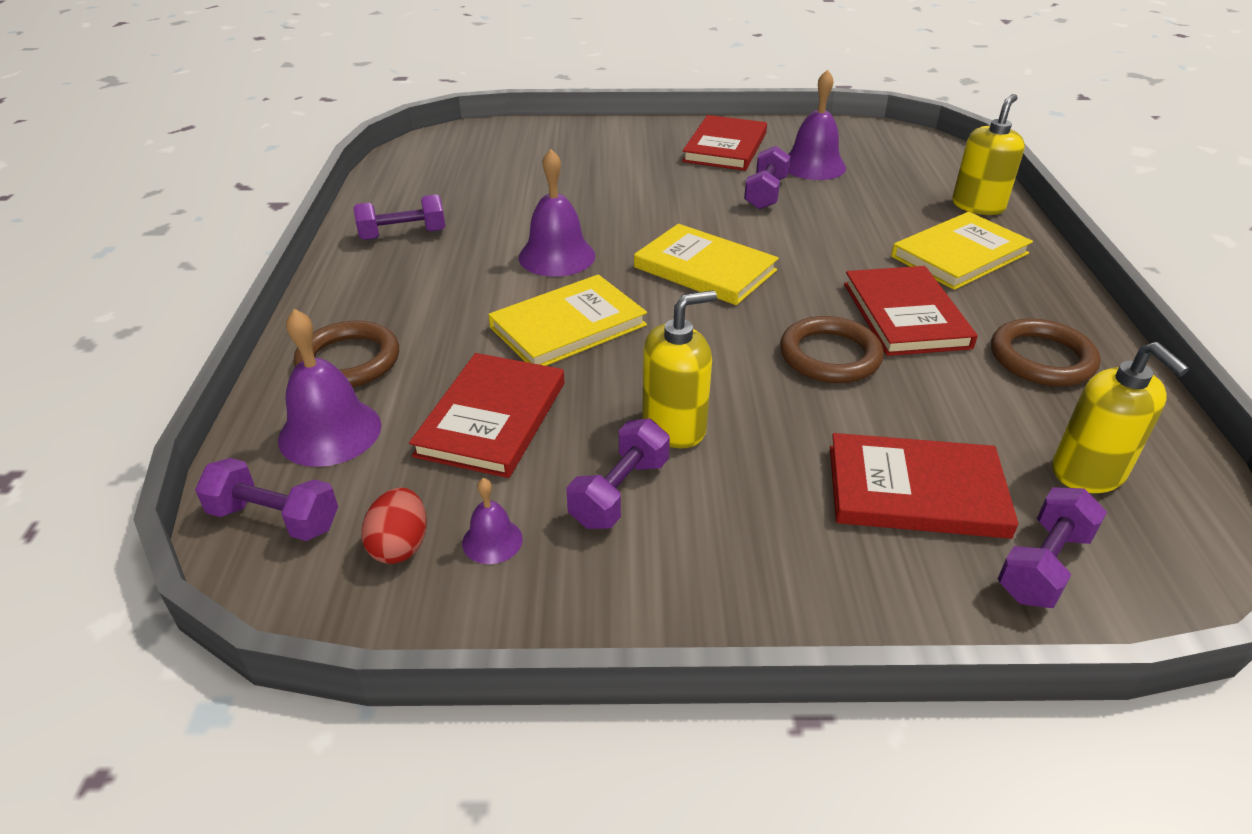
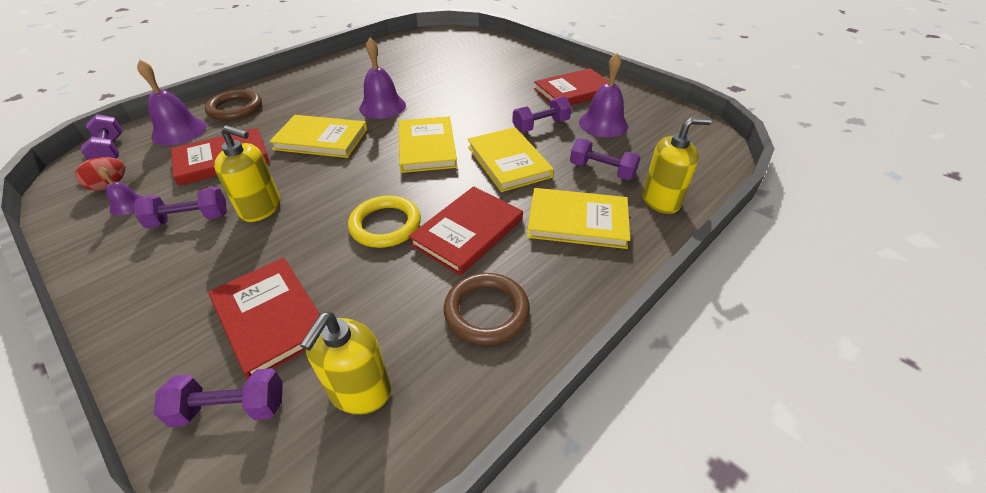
camera: 45 degrees right, 5 degrees up
(403, 235) = (351, 68): purple dumbbell -> purple dumbbell (602, 171)
(808, 240) = (508, 162): none -> yellow book
(829, 356) = (385, 225): brown ring -> yellow ring

